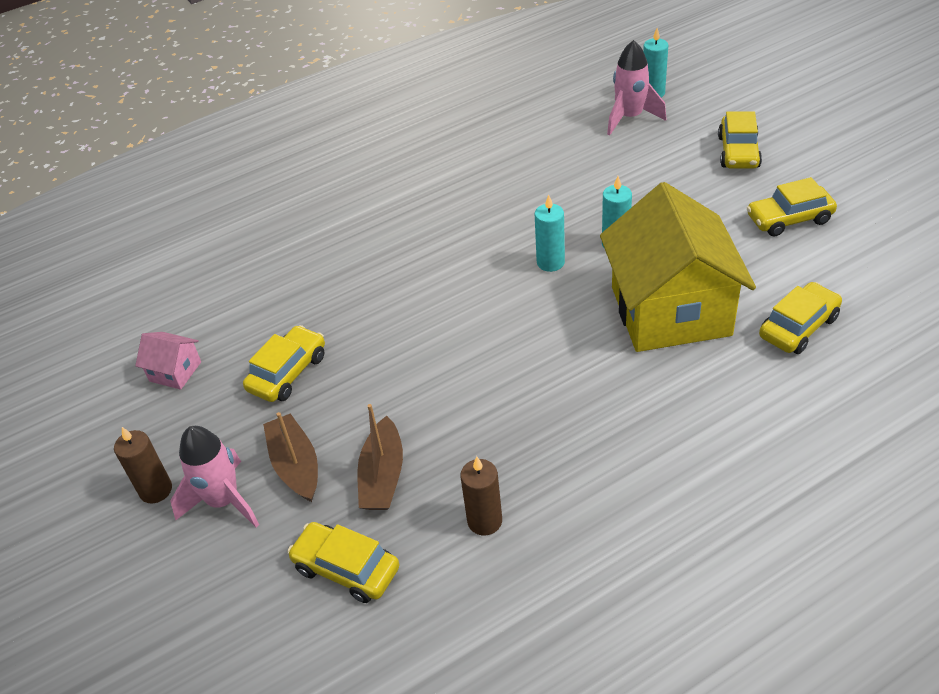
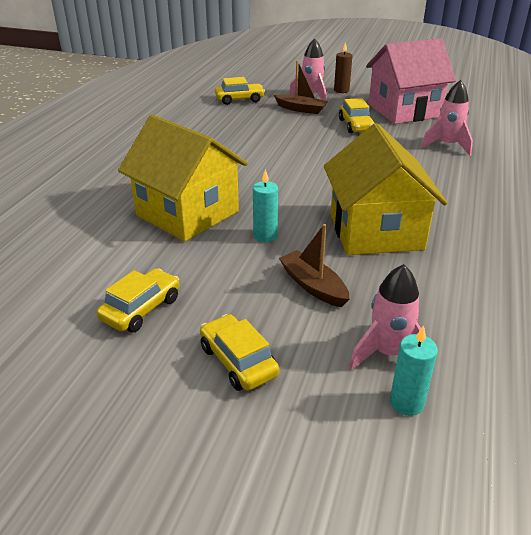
camera: 135 degrees right, 10 degrees down
(175, 371) = (404, 110): pink house -> pink house, size x2.50
(257, 273) = (447, 146): none -> pink rocket
(383, 476) = (261, 118): brown boat -> brown boat (313, 286)
(484, 521) = (201, 122): brown candle -> none
(509, 203) = (375, 231): none -> yellow house
(550, 262) = (294, 209): turquoise candle -> none
(798, 327) = (93, 235): yellow car -> none

